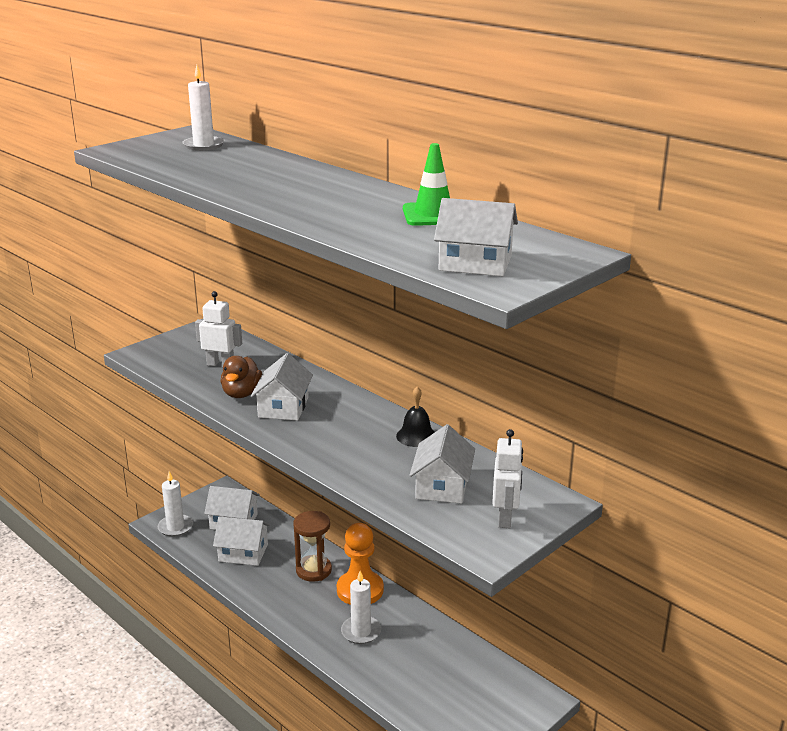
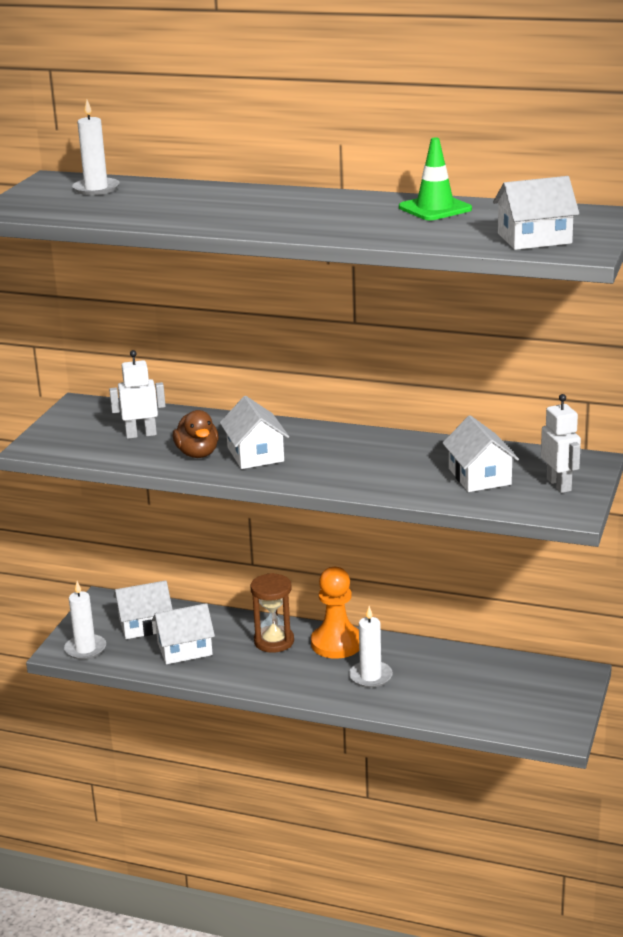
camera: 25 degrees left, 0 degrees up
(416, 436) = (411, 445): black bell -> none

